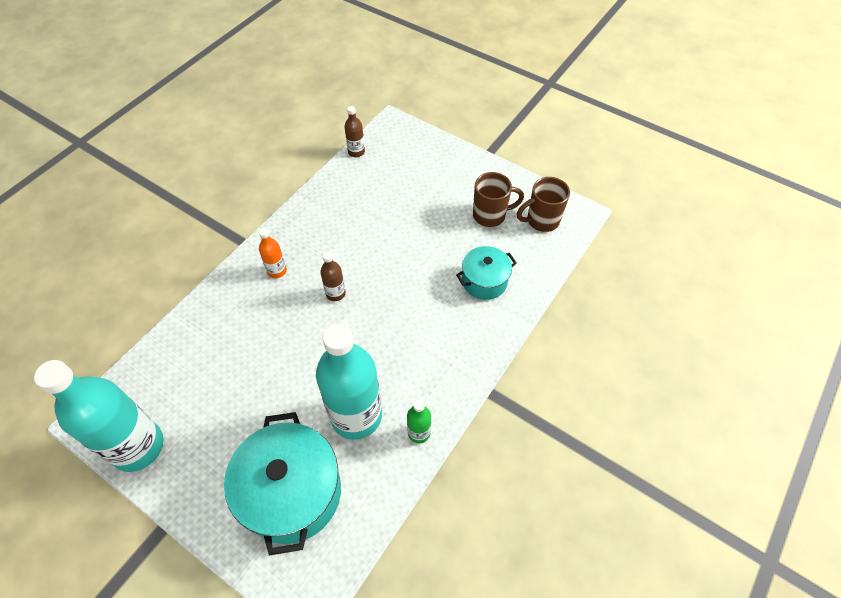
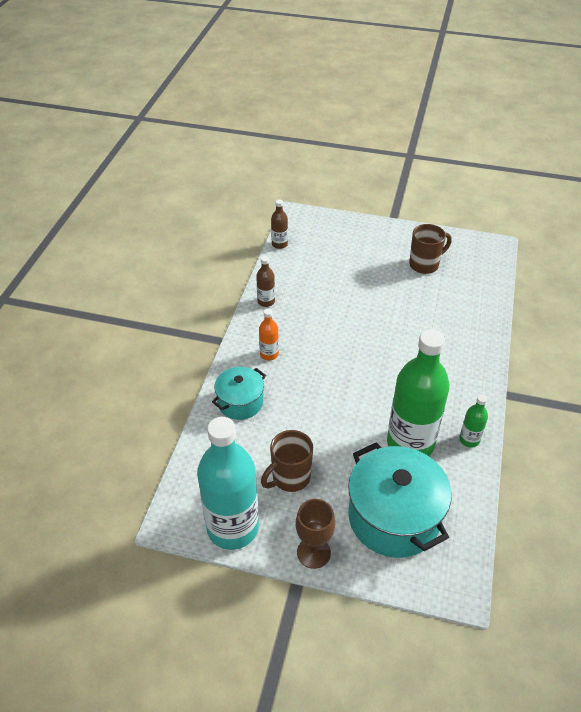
camera: 20 degrees left, 10 degrees down
(194, 502) = (313, 552): none -> brown goblet
(335, 293) = (332, 357): brown bottle -> brown bottle (266, 301)
(356, 416) = (410, 443): turquoise bottle -> green bottle
(484, 281) = (451, 314): turquoise pot -> turquoise pot (240, 402)
(541, 220) = (468, 258): brown mug -> brown mug (290, 478)

